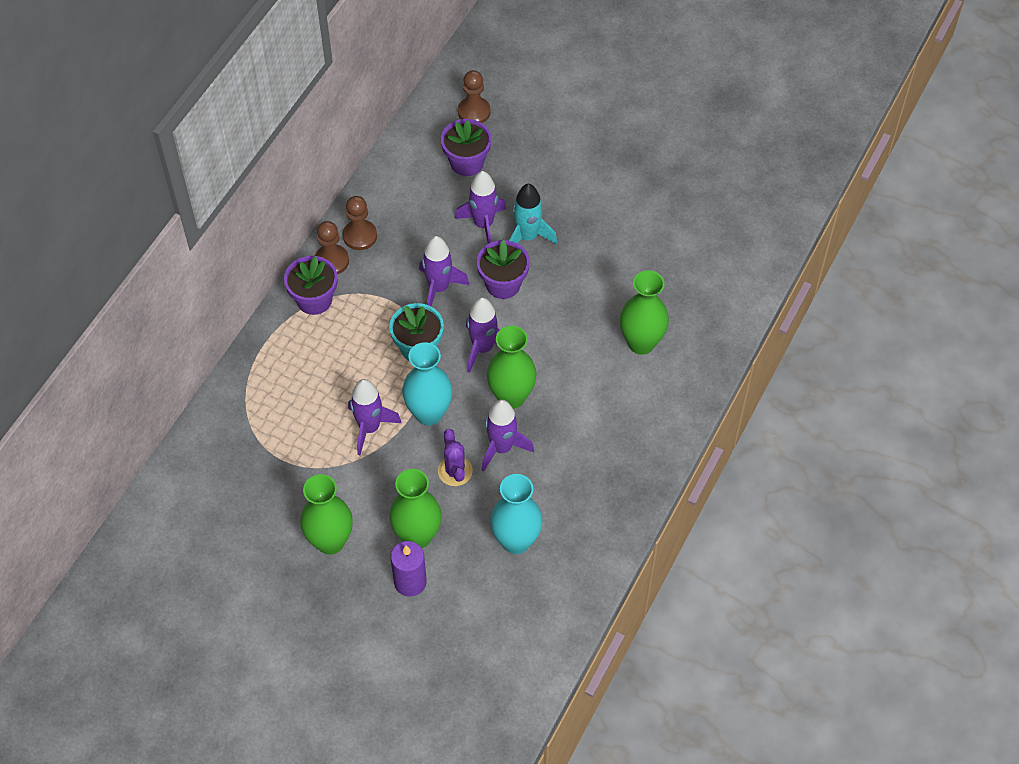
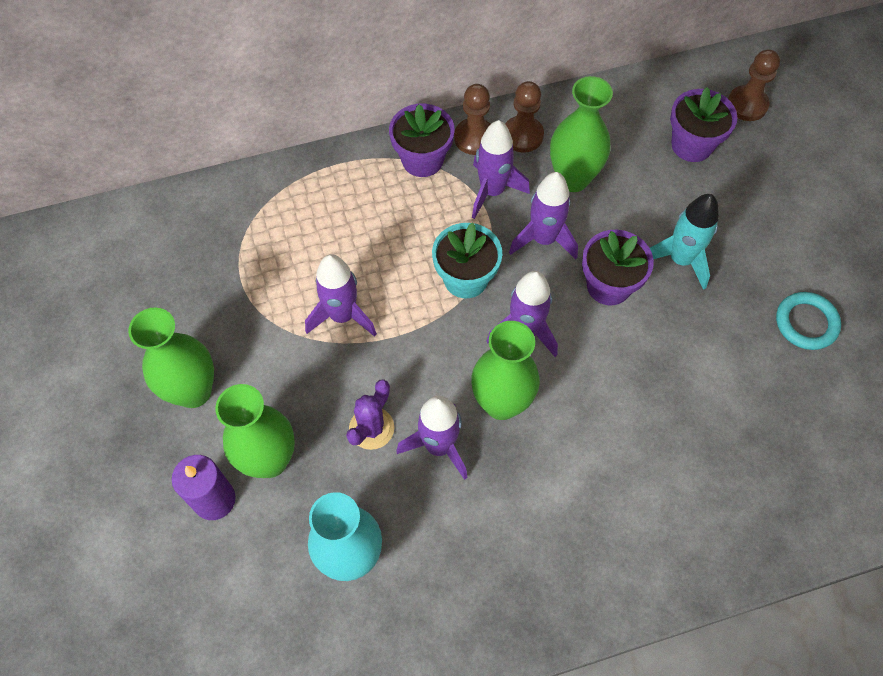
camera: 45 degrees right, 5 degrees up
(429, 413) = (408, 350): turquoise vase -> none
(483, 224) = (648, 214): purple rocket -> purple rocket (492, 191)
(627, 218) = (806, 323): none -> turquoise ring
(641, 343) = (691, 465): green vase -> green vase (572, 179)

